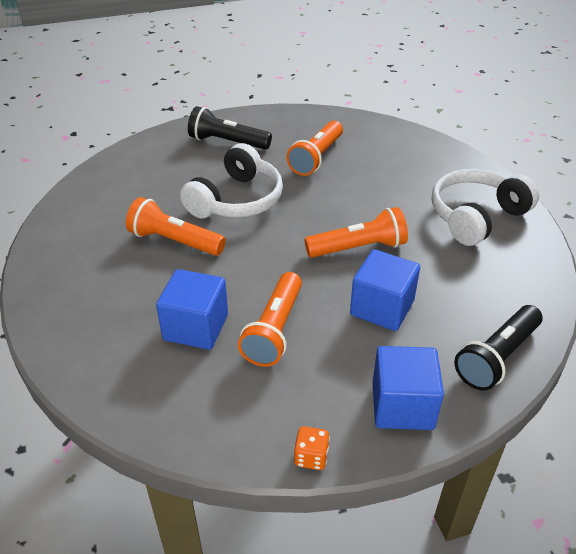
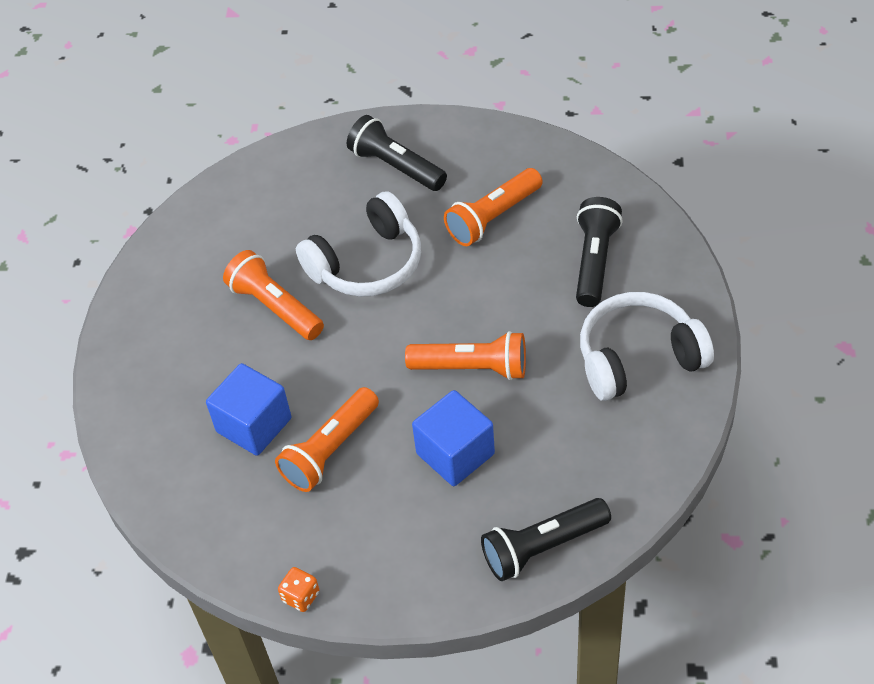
camera: 25 degrees right, 10 degrees up
(402, 406) = (413, 571): blue cube -> none
(405, 169) = (594, 261): none -> black flashlight

